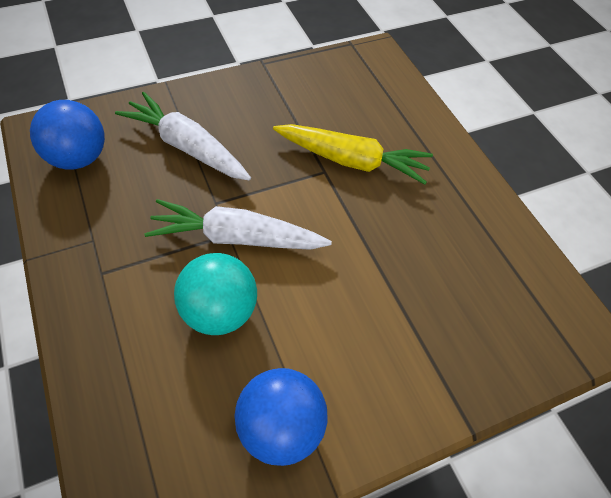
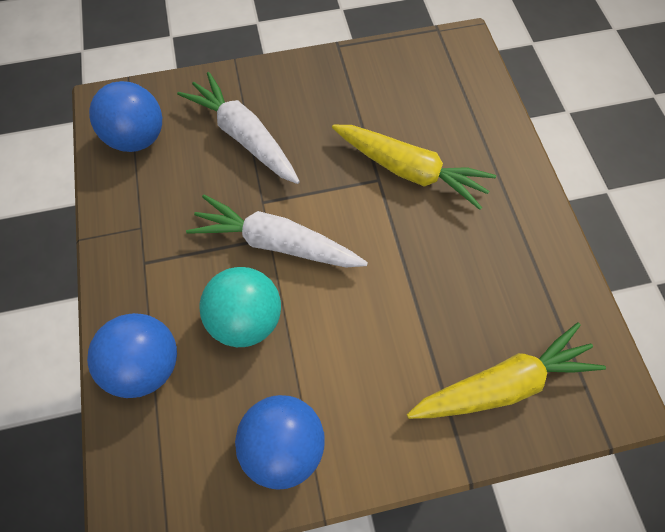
camera: 15 degrees right, 10 degrees up
(120, 371) = (147, 364): none -> blue ball
(481, 335) = (502, 383): none -> yellow carrot

